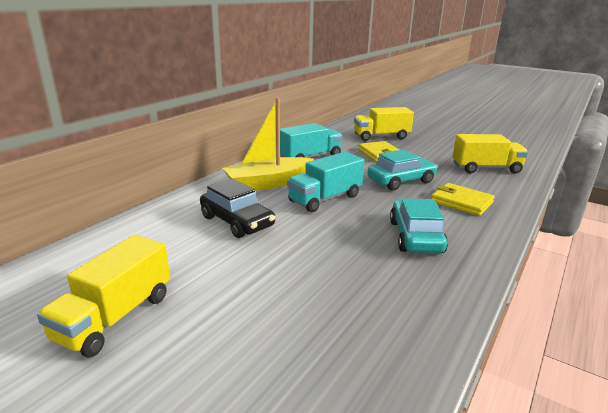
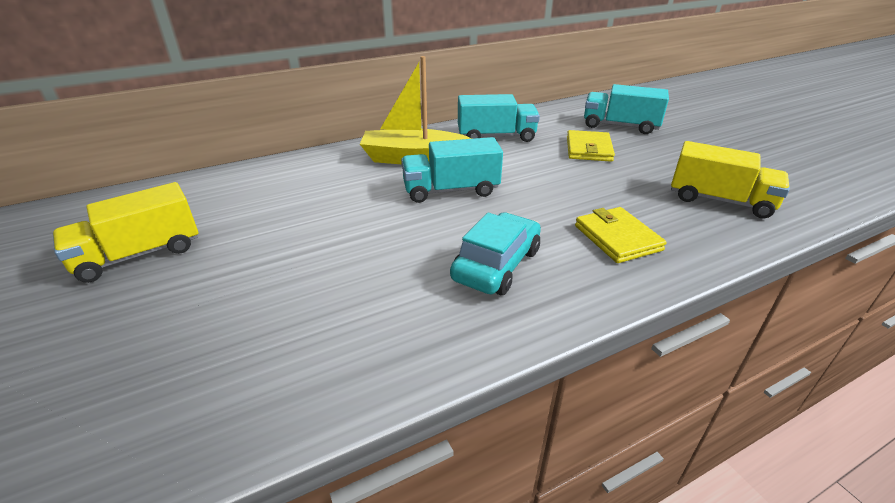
camera: 30 degrees right, 10 degrees up
(237, 221) = (333, 193): black car -> none
(381, 137) = (620, 126): yellow truck -> turquoise truck
(401, 181) = (570, 190): turquoise car -> none

